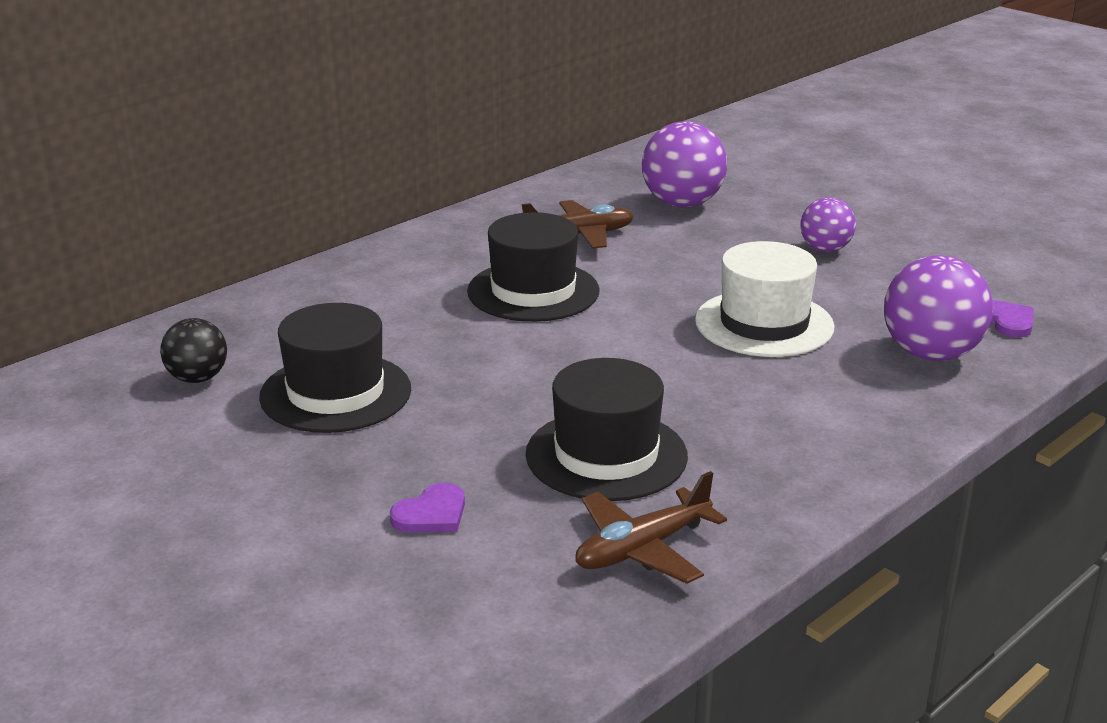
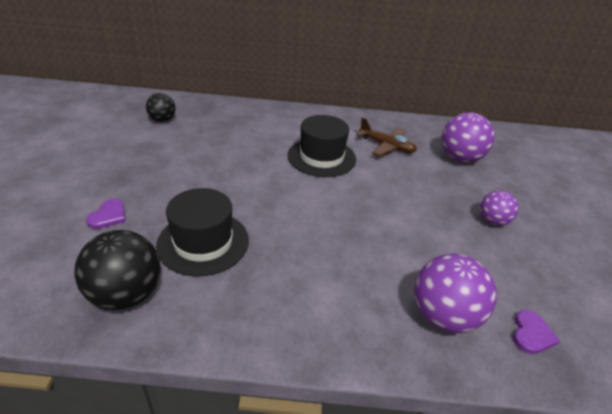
camera: 45 degrees right, 10 degrees up
(335, 393) = (182, 151): black hat -> none
(431, 514) = (108, 216): purple heart -> purple heart turned 75 degrees counterclockwise
(642, 549) = (126, 294): brown plane -> black ball
(764, 324) = (387, 235): white hat -> none

